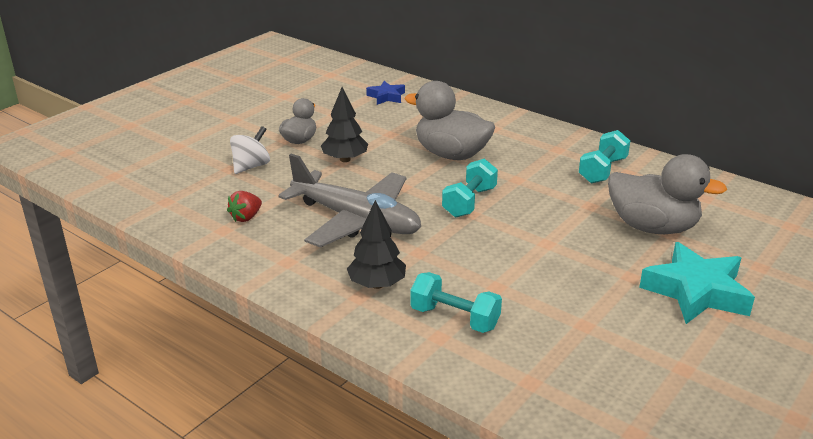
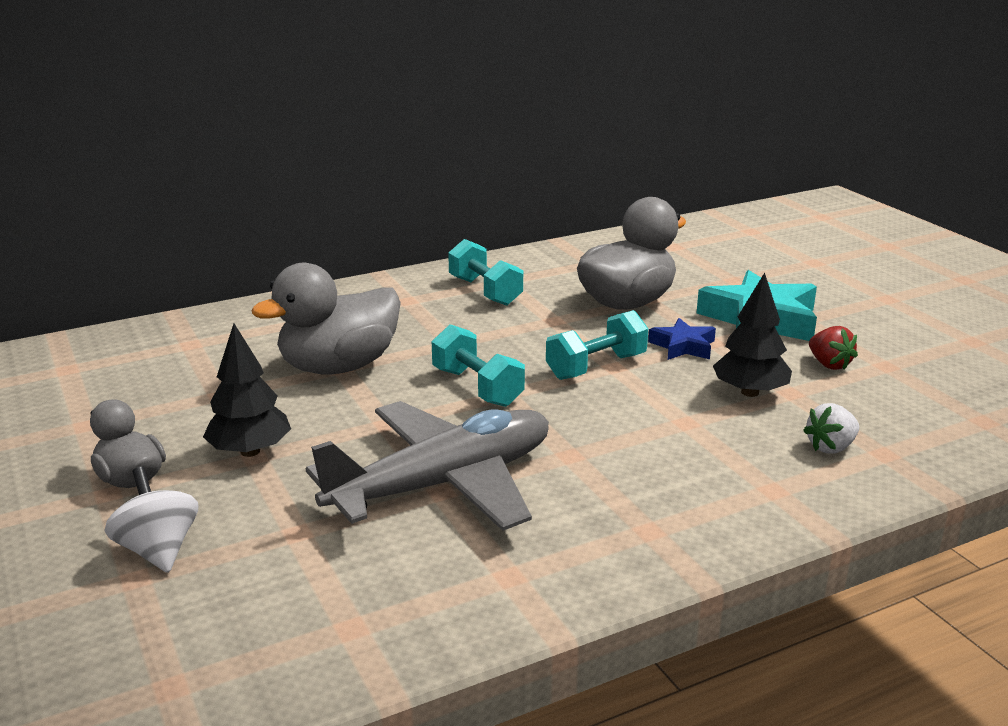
camera: 65 degrees left, 5 degrees down
(246, 217) = (333, 592): red strawberry -> red strawberry (829, 364)
(377, 284) = (627, 507): black tree -> black tree (749, 392)
(386, 97) = (95, 369): blue star -> blue star (683, 346)
(454, 318) = (738, 468): turquoise dumbbell -> turquoise dumbbell (596, 367)
(517, 355) = (831, 447): none -> white strawberry

